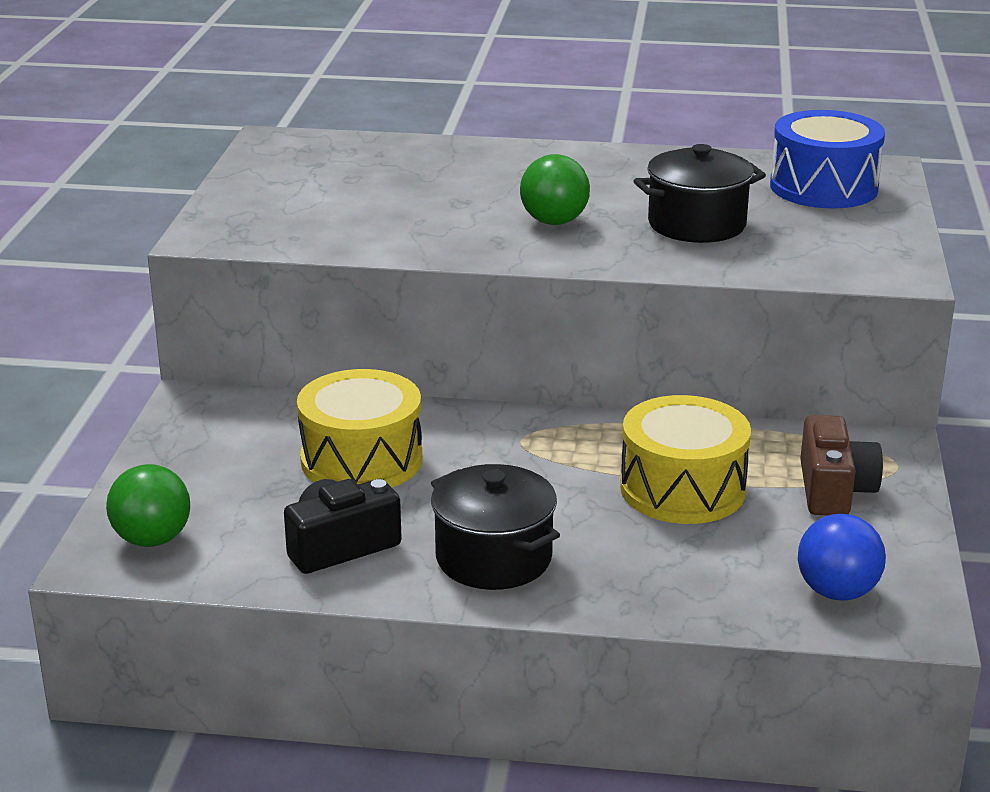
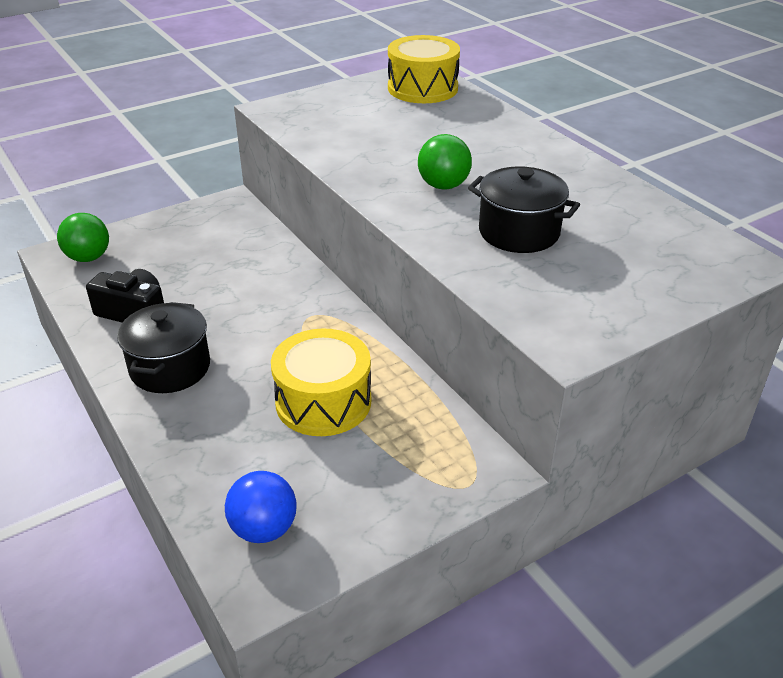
camera: 50 degrees right, 10 degrees up
(361, 460) = (228, 276): yellow drum -> yellow drum (422, 88)
(823, 187) = (667, 254): blue drum -> none
(834, 489) = (397, 468): brown camera -> none

